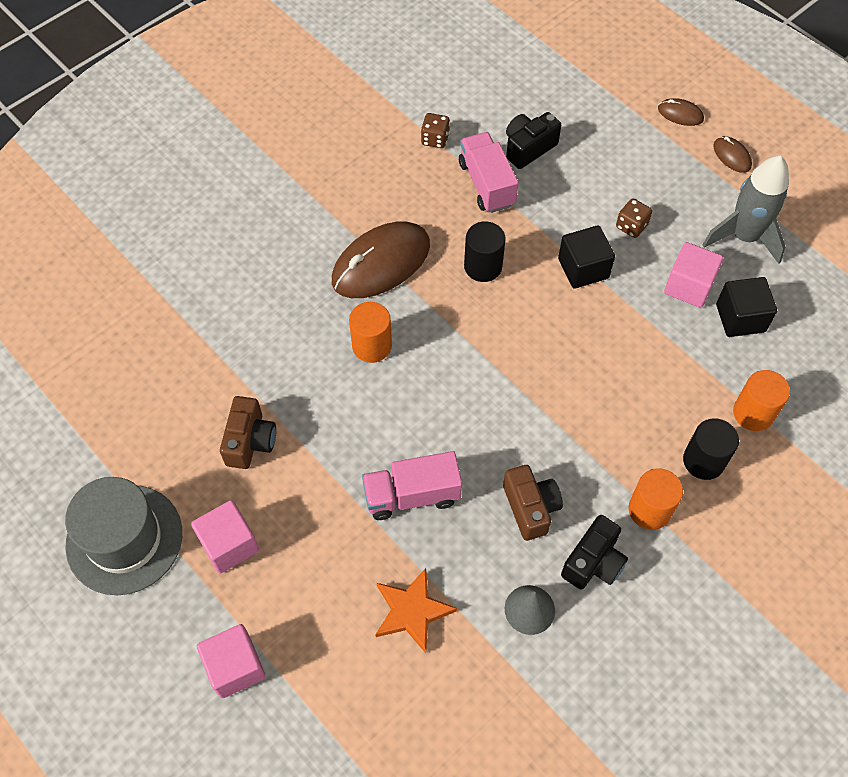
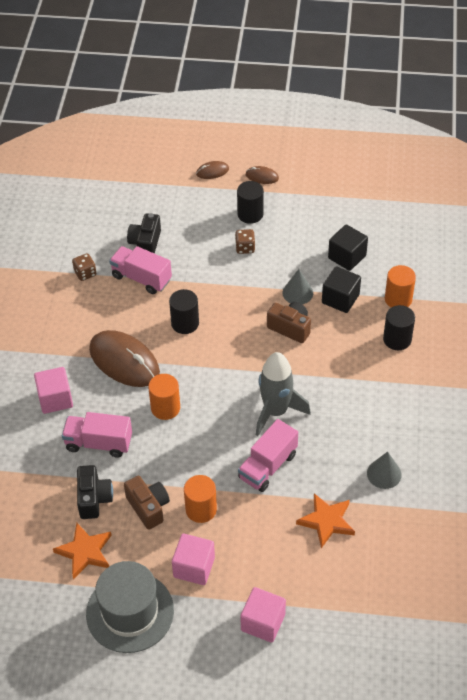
camera: 40 degrees left, 10 degrees down
(147, 438) = (85, 552): none -> orange star
(271, 333) = (99, 443): none -> pink truck
(381, 263) = (124, 361): brown mouse -> brown mouse turned 60 degrees counterclockwise
(531, 508) = (335, 425): brown camera -> brown camera (290, 328)
(583, 268) = (241, 287): black cube -> black cube (340, 299)
(593, 562) = (392, 427): black camera -> black camera (94, 499)
(640, 320) = (297, 293): none -> grey cone
(649, 510) = (394, 382): orange cylinder -> orange cylinder (201, 509)
(675, 191) = (250, 214): none -> black cylinder
(689, 286) = (305, 258): pink cube -> pink cube (55, 399)
(744, 237) = (309, 214): grey rocket -> grey rocket (276, 411)

